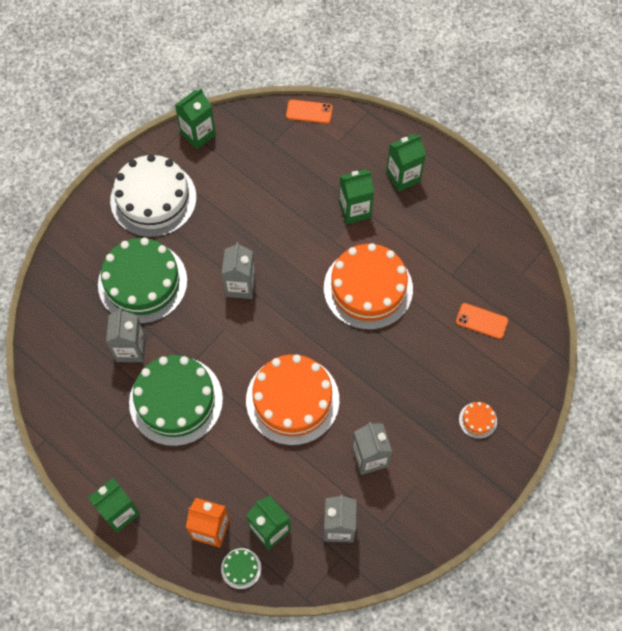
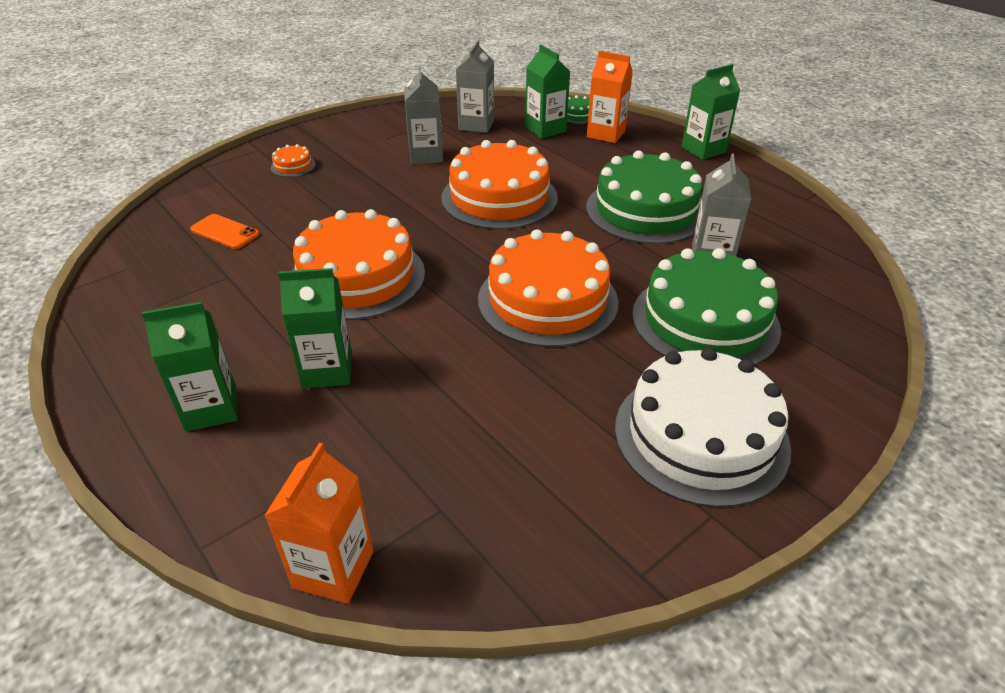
camera: 170 degrees left, 25 degrees down
(198, 134) = (607, 554): green carton -> none
(240, 286) = (547, 300): grey carton -> orange cake
(309, 112) = (333, 569): orange phone -> orange carton

